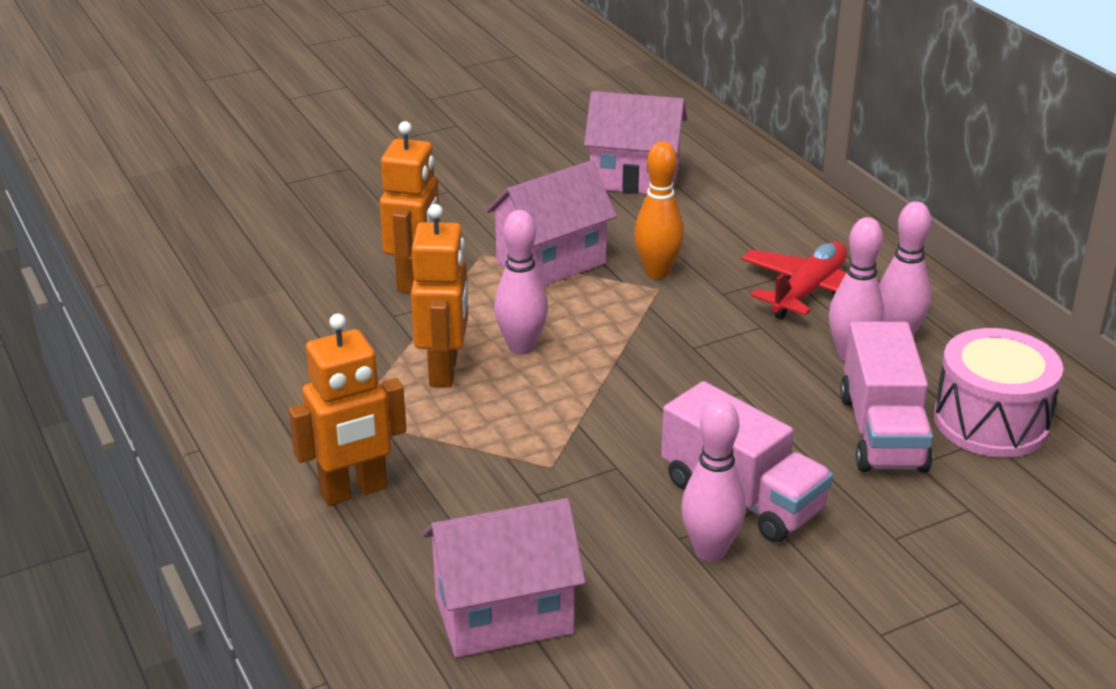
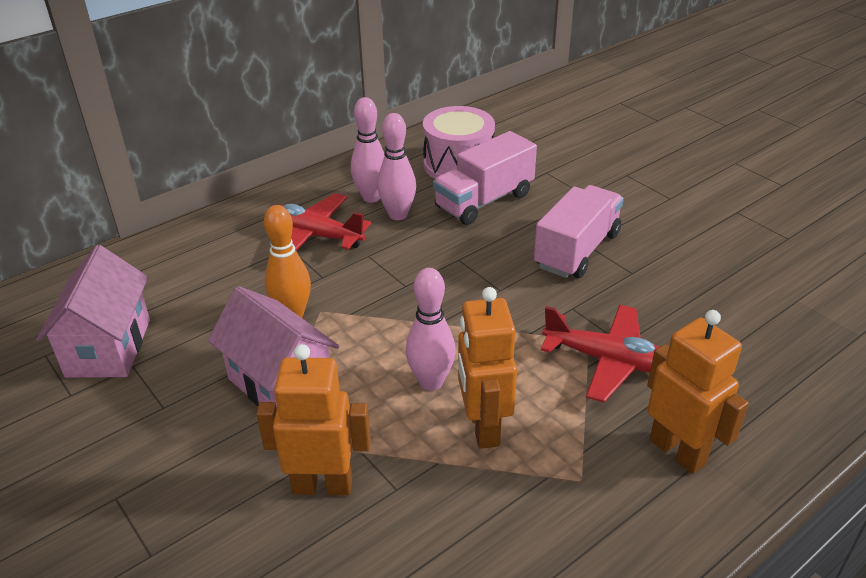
camera: 100 degrees left, 5 degrees up
(444, 371) = (483, 427): orange robot -> orange robot turned 90 degrees counterclockwise
(504, 615) = (756, 339): pink house -> none
(510, 474) = (608, 360): none -> red plane
(710, 551) = (638, 259): pink bowling pin -> none
(882, 432) = (484, 201): pink truck -> pink truck turned 150 degrees clockwise

